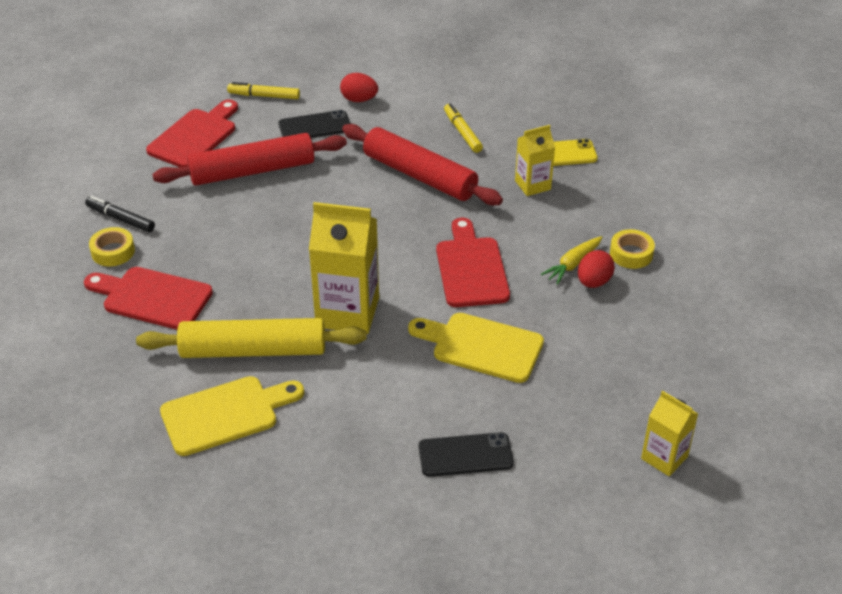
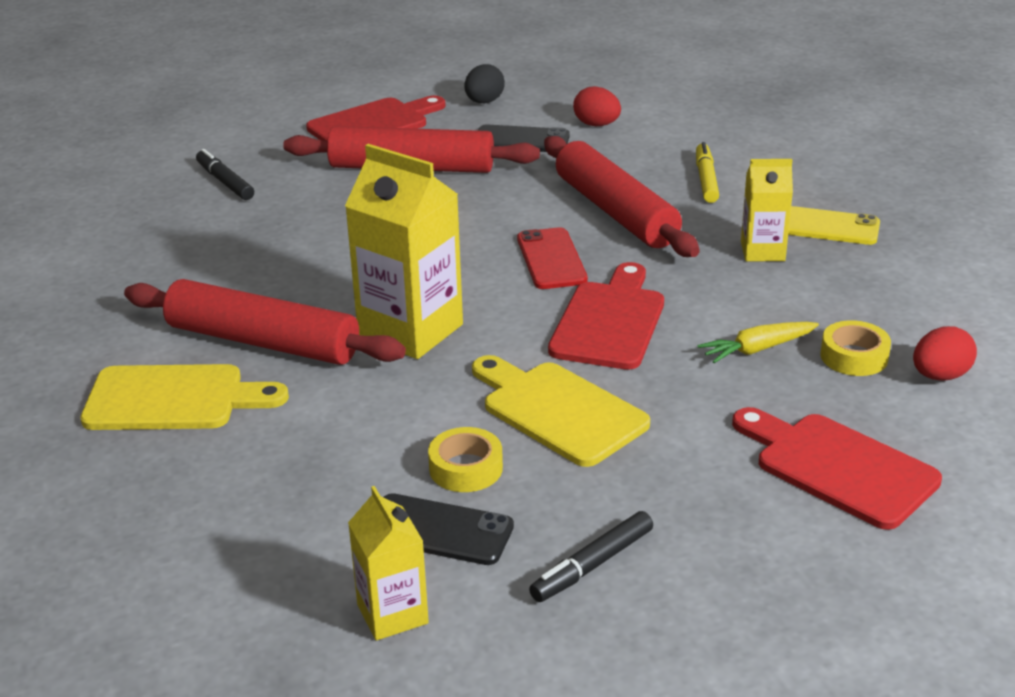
camera: 25 degrees right, 10 degrees down
(113, 251) = (190, 210): yellow tape -> yellow tape (466, 468)
(152, 298) = (193, 262): red cutting board -> red cutting board (838, 467)
(253, 350) = (262, 342): yellow rolling pin -> red rolling pin
(264, 96) = (484, 102): yellow marker -> black egg
(402, 227) = (551, 259): none -> red phone
(568, 448) = (592, 565): none -> black marker
(593, 282) = (774, 376): red egg -> red egg (940, 376)
(664, 458) = (733, 620): yellow carton -> yellow carton (392, 614)

